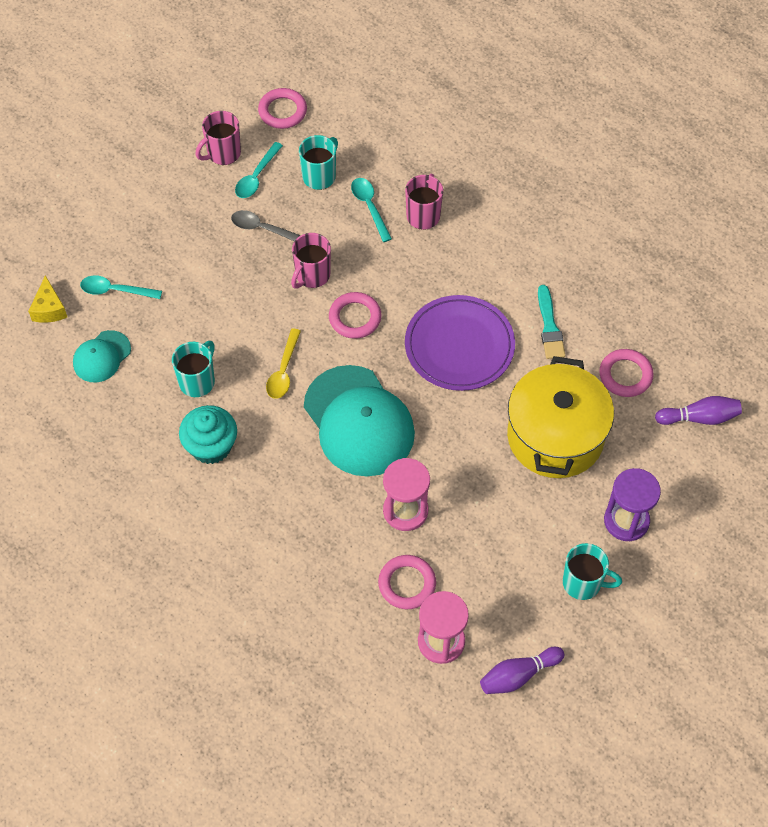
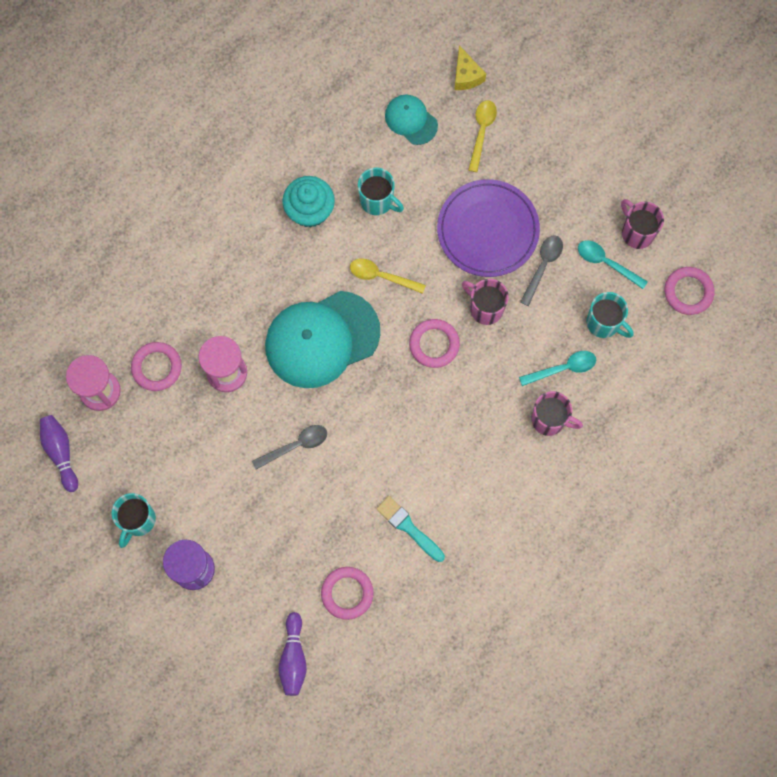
camera: 95 degrees right, 15 degrees up
(49, 309) = (466, 75): yellow cheese -> yellow cheese turned 105 degrees counterclockwise
(115, 290) = (482, 131): turquoise spoon -> yellow spoon
(459, 346) = (394, 438): purple plate -> purple plate (487, 230)
(478, 435) = (296, 445): none -> grey spoon
(549, 326) = (408, 527): turquoise brush -> turquoise brush turned 45 degrees clockwise
(555, 436) = (287, 516): yellow pot -> none

